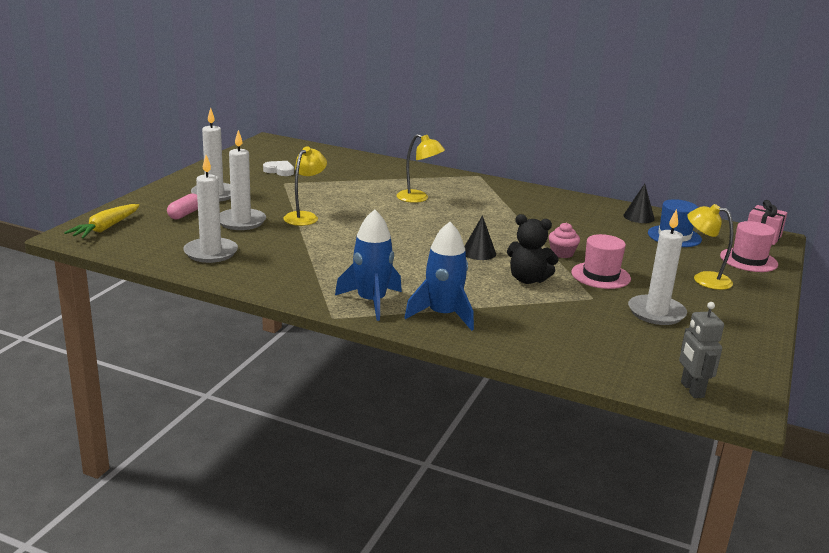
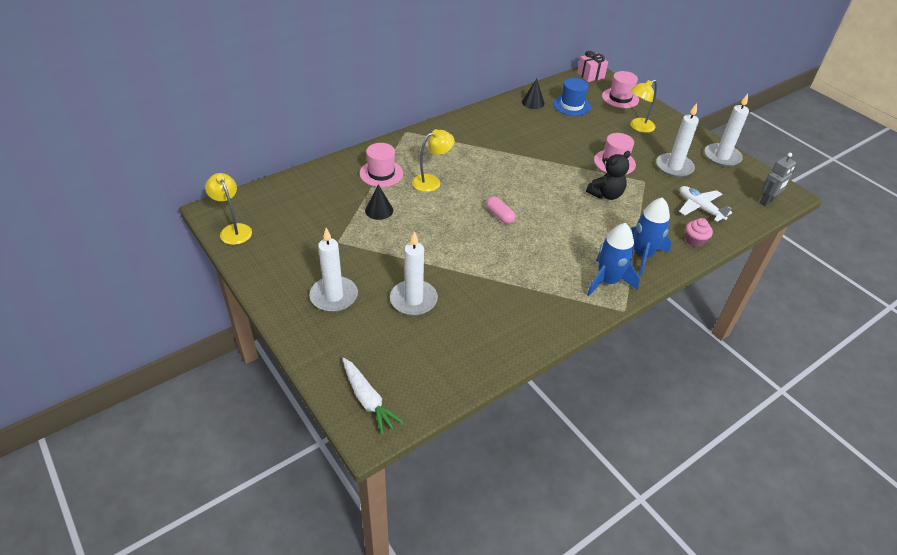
camera: 60 degrees left, 20 degrees up
(105, 228) = (368, 400): yellow carrot -> white carrot
(184, 214) = (370, 332): pink capsule -> pink capsule (499, 215)
(211, 253) = (471, 341): white candle -> white candle (722, 157)
(279, 171) = (305, 233): white heart -> none
(305, 216) = (427, 257): yellow lamp -> yellow lamp (233, 230)
(399, 179) = (381, 173): none -> pink hat
(479, 252) = (551, 196): black cone -> black cone (379, 210)
(562, 253) = (572, 161): pink cupcake -> pink cupcake (694, 240)
(594, 340) = (699, 208): none -> white plane
(691, 390) = (767, 201): grey robot -> grey robot turned 60 degrees counterclockwise

